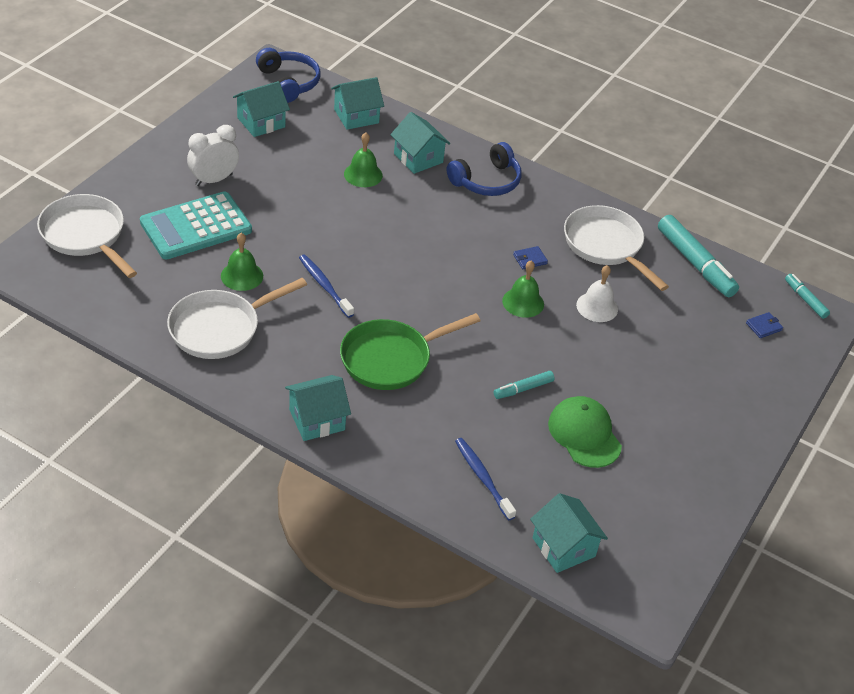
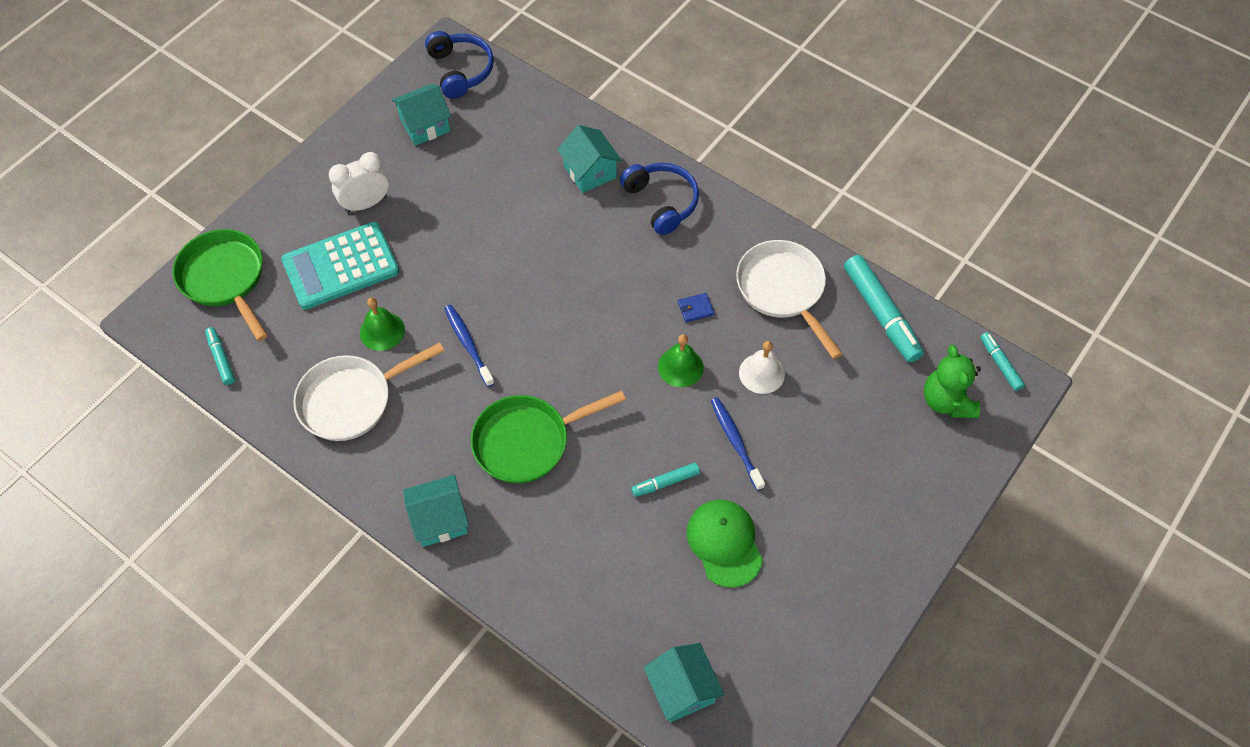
camera: 10 degrees right, 15 degrees up
(85, 235) = (225, 278): white pan -> green pan
(89, 297) = (221, 359): none -> turquoise marker
(356, 116) = (529, 115): turquoise house -> none
(363, 174) = (527, 195): green bell -> none
(483, 478) = (607, 598): blue toothbrush -> blue toothbrush (736, 442)
(486, 181) = (661, 202): blue headphones -> blue headphones turned 90 degrees counterclockwise
(763, 327) = (946, 401): blue wallet -> green teddy bear

